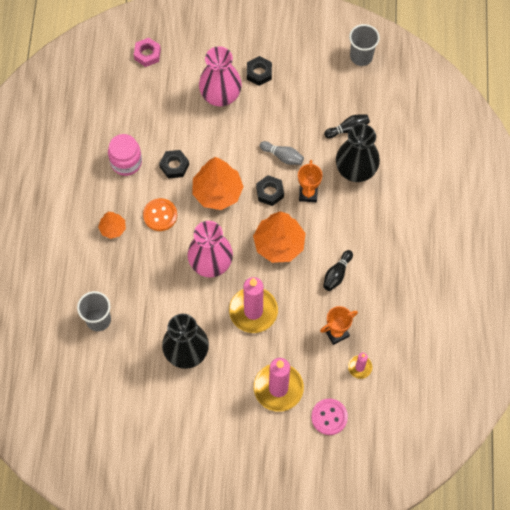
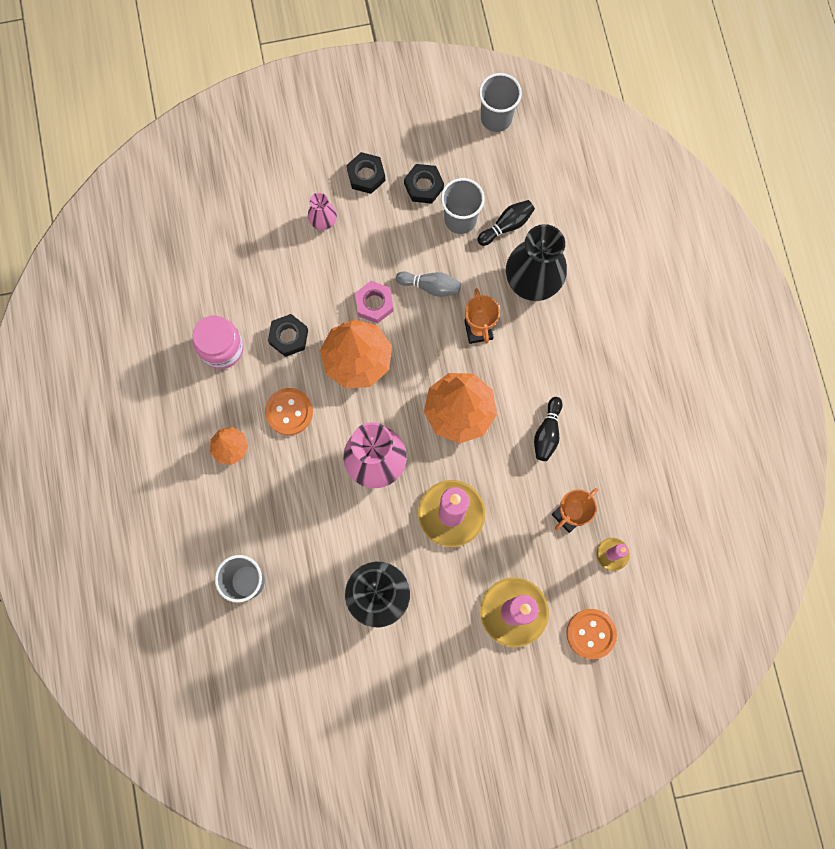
camera: 15 degrees left, 10 degrees up
(147, 54) = (207, 186): pink nut -> pink nut (374, 304)
(220, 96) = (323, 221): pink vase -> pink vase, size x0.49
(270, 192) = (427, 341): black nut -> black nut (423, 186)
(316, 117) = (460, 219): none -> grey cup
(329, 417) = (591, 633): pink button -> orange button

